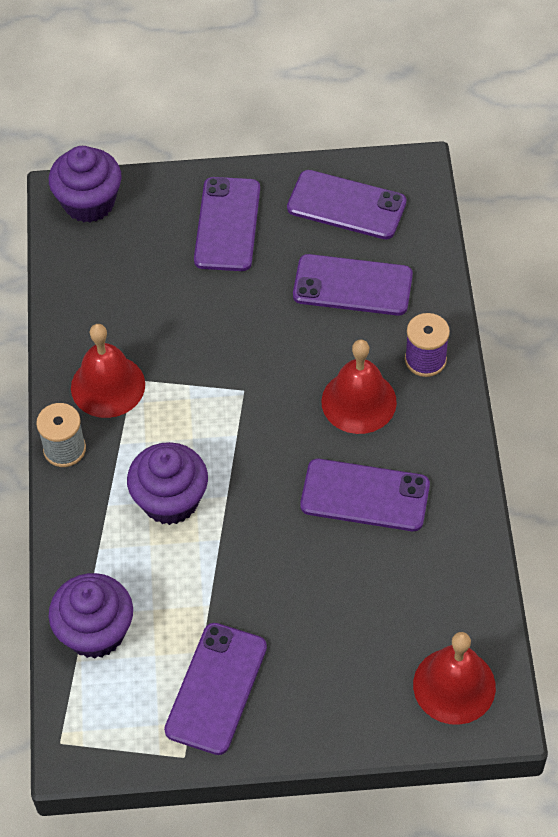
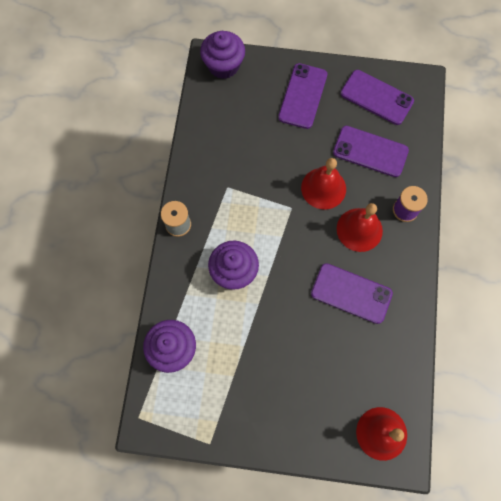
camera: 10 degrees right, 15 degrees up
(108, 386) = (211, 188): red bell -> red bell (323, 188)
(216, 688) = (237, 403): purple phone -> none

